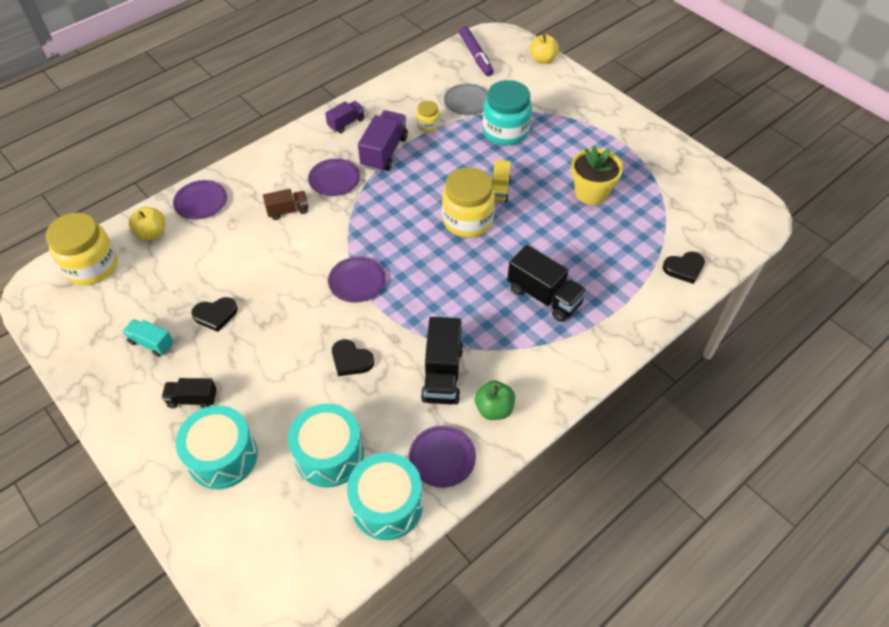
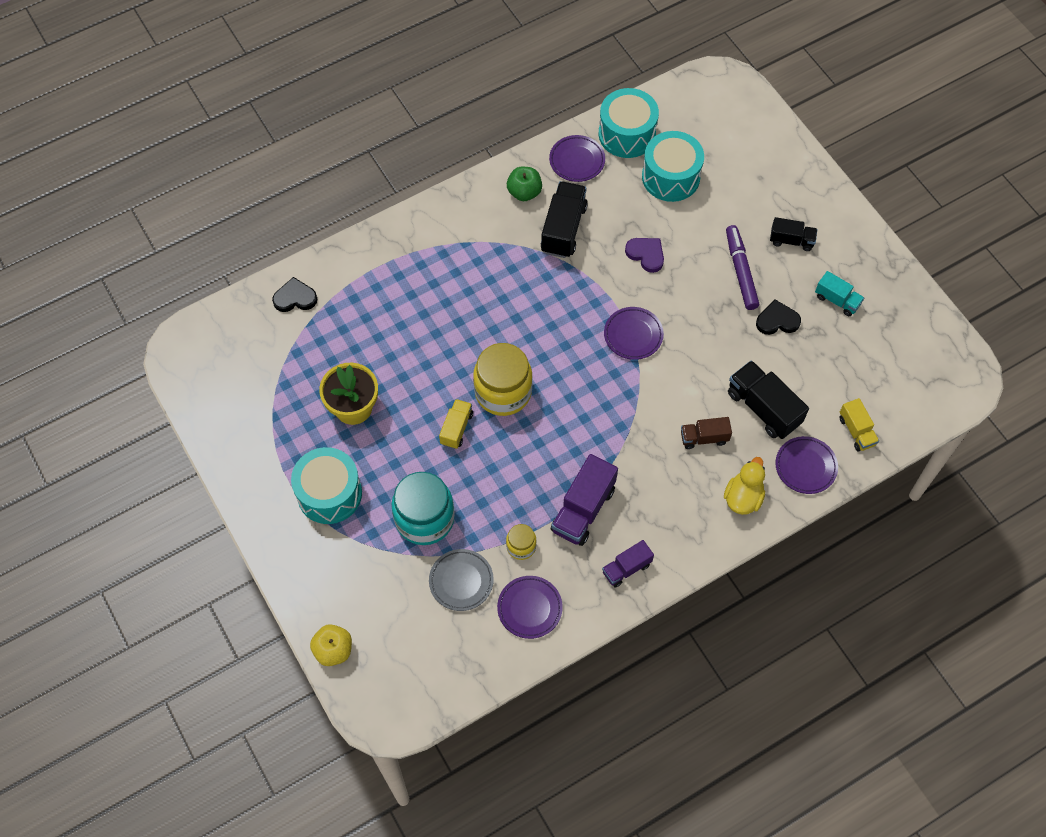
camera: 170 degrees left, 10 degrees up
(92, 266) = (914, 398): yellow jar -> none
(152, 233) = (856, 431): yellow apple -> yellow truck
(222, 456) = (760, 189): turquoise drum -> turquoise drum (329, 493)
(255, 175) = (743, 497): none -> yellow duck
(334, 180) = (648, 475): purple plate -> purple plate (529, 608)
(351, 360) = (646, 254): black heart -> purple heart
(475, 56) = (427, 675): purple marker -> purple marker (740, 271)
(544, 296) = (447, 289): black truck -> black truck (763, 408)

